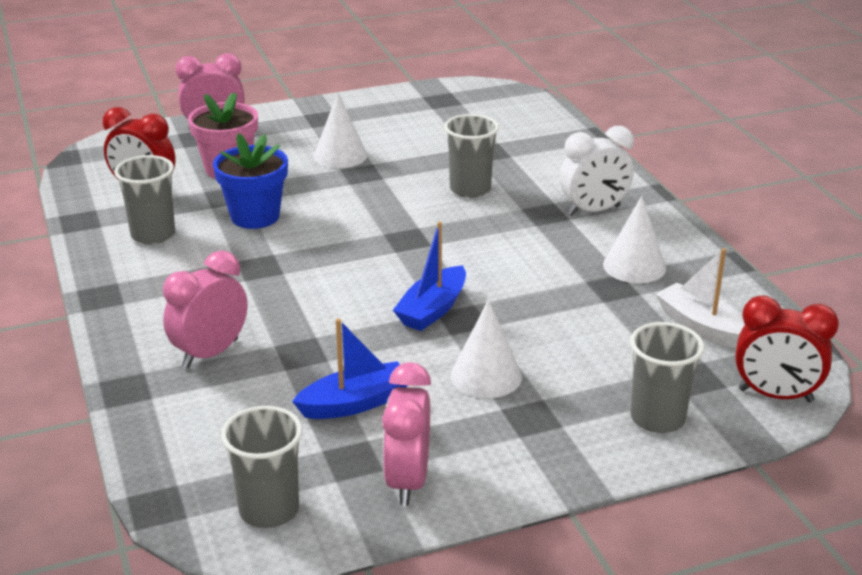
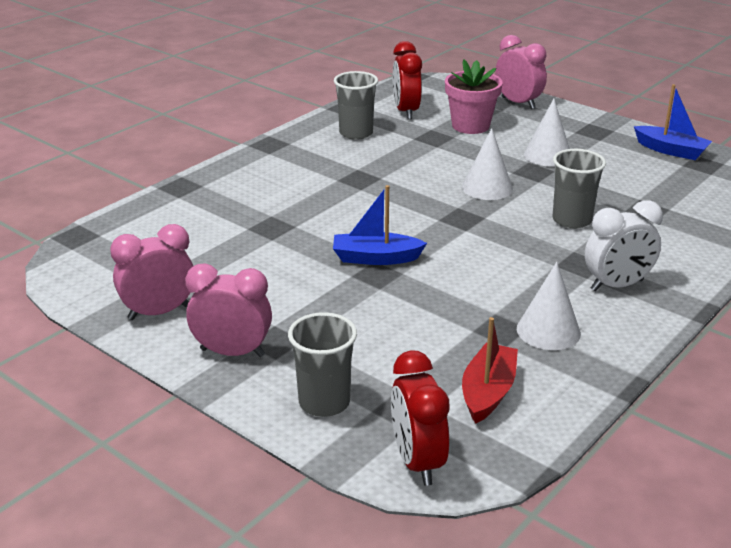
camera: 60 degrees right, 0 degrees up
(210, 353) = (241, 198): pink clock -> pink clock (232, 352)
(255, 216) = (420, 155): blue flower pot -> none
(269, 510) = (95, 272): grey cup -> none
(355, 403) = (230, 265): blue boat -> blue boat (671, 150)
(486, 376) = (310, 306): white cone -> white cone (487, 188)
(593, 211) = (617, 285): white clock -> white clock turned 60 degrees counterclockwise
(701, 327) = (488, 392): white boat -> red boat

